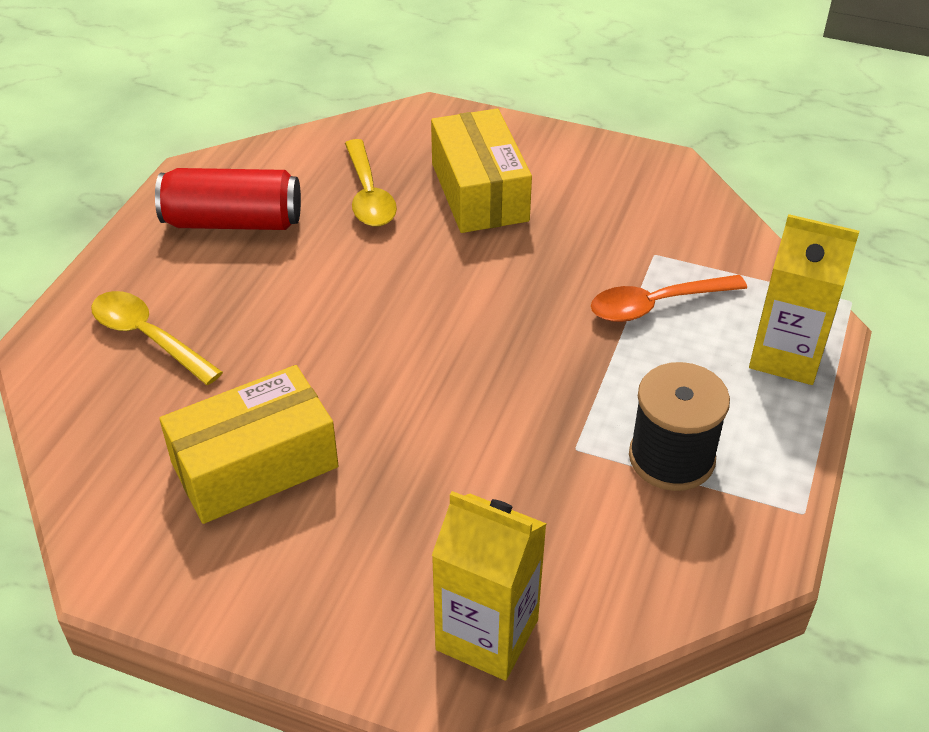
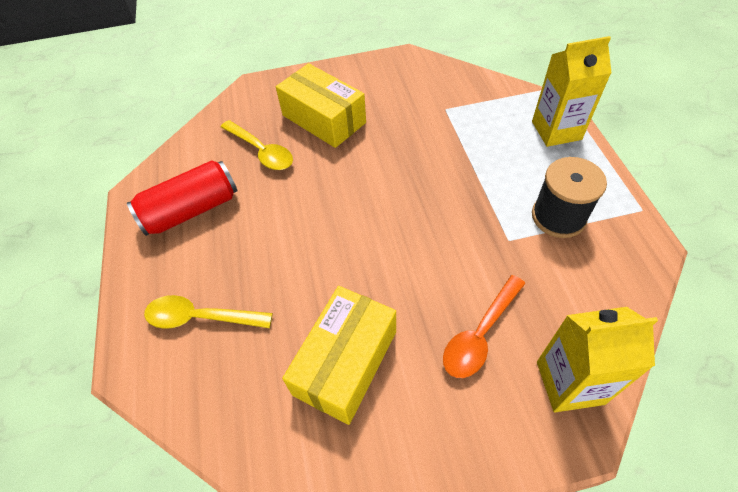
camera: 30 degrees left, 10 degrees up
(656, 305) = (472, 136): orange spoon -> orange spoon (480, 334)

